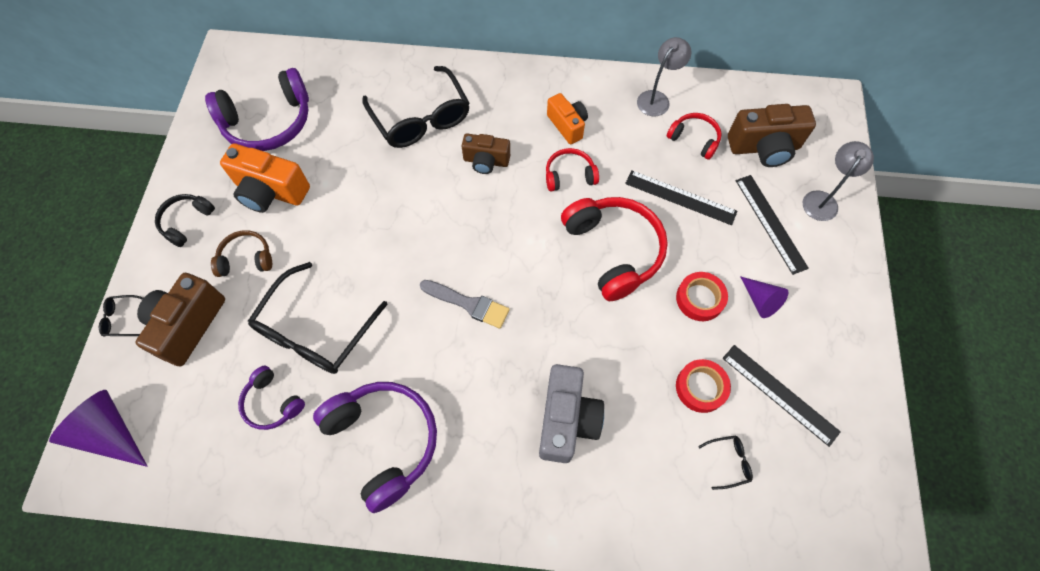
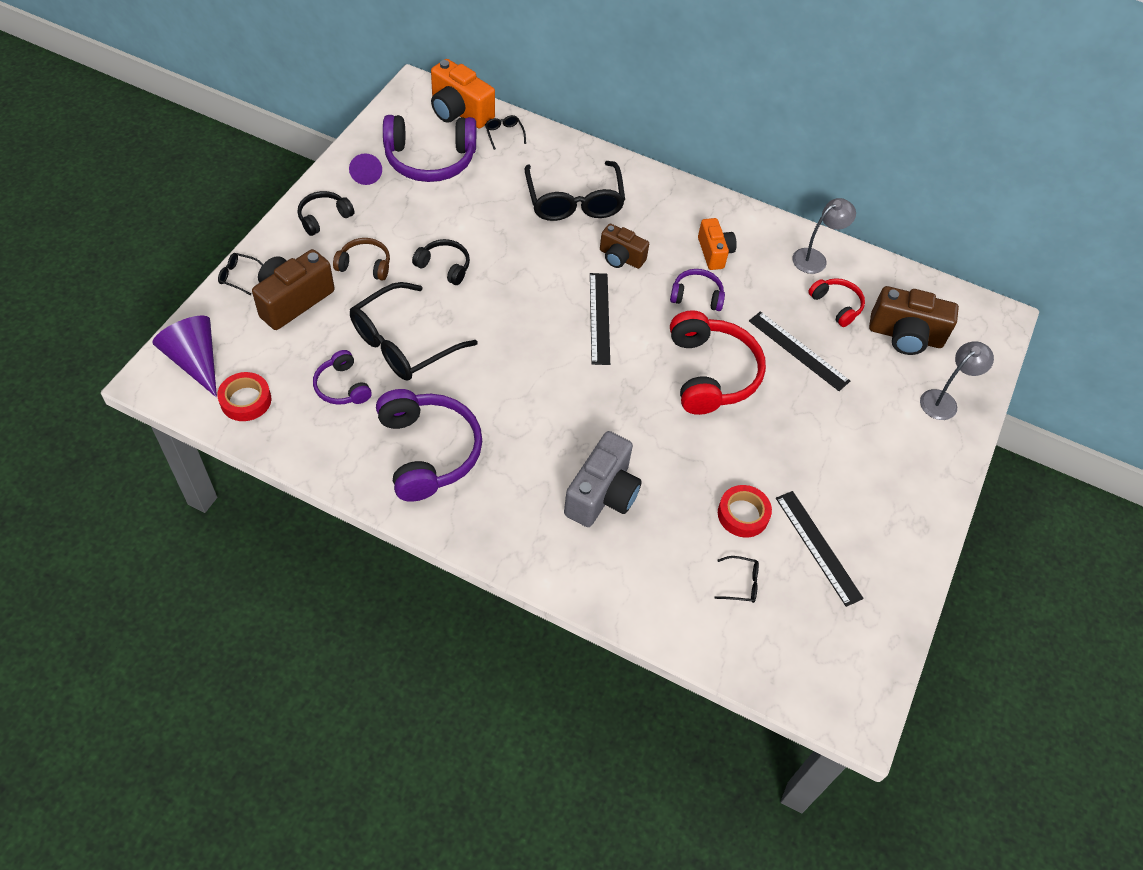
camera: 15 degrees right, 10 degrees down
(271, 191) = (409, 217): orange camera -> orange camera (459, 112)
(324, 231) = (444, 266): none -> black headphones
(329, 71) = (504, 134): none -> black glasses
(469, 304) = (552, 370): grey brush -> none
(569, 175) = (696, 296): red headphones -> purple headphones
(700, 299) = (777, 442): red tape -> red tape (246, 400)
(760, 300) = (837, 464): purple cone -> purple cone (366, 173)
(770, 223) = (879, 403): black ruler -> black ruler (599, 318)

